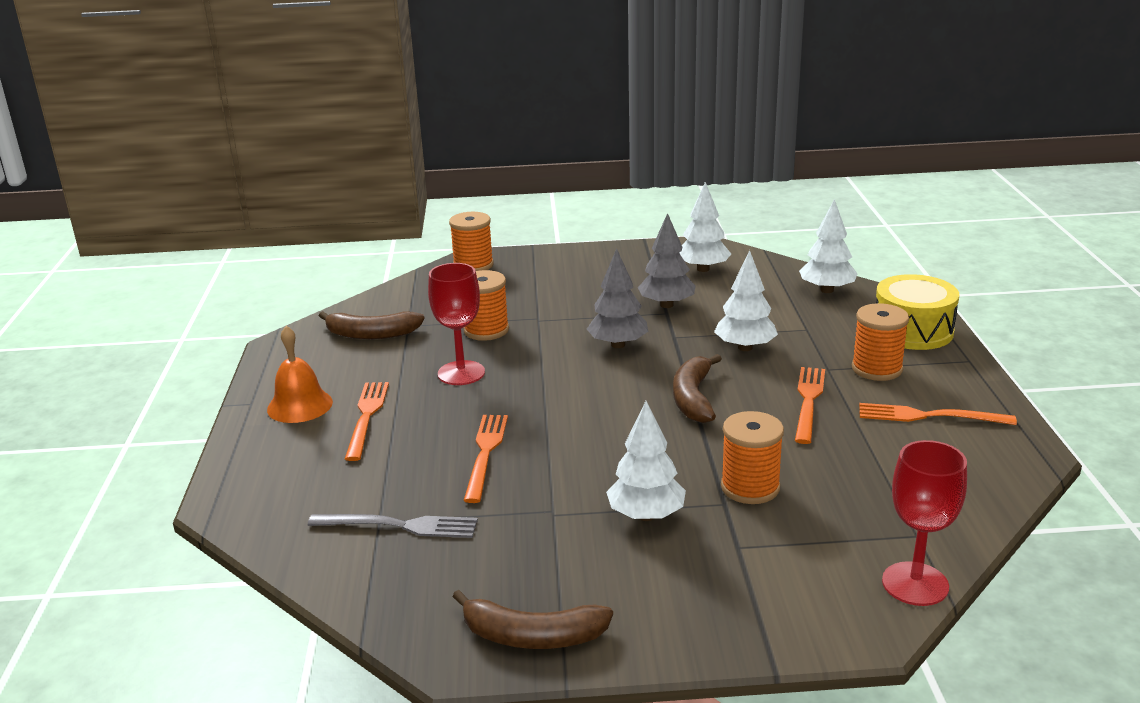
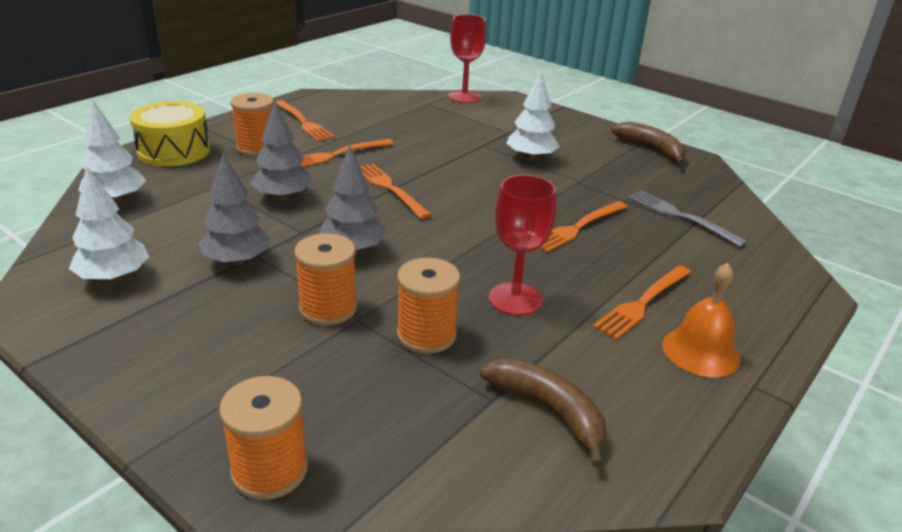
camera: 140 degrees left, 5 degrees up
(693, 398) = (390, 189): brown banana -> orange fork
(745, 348) = (283, 197): white tree -> grey tree
(750, 487) = (458, 143): orange spool -> orange spool (328, 308)

